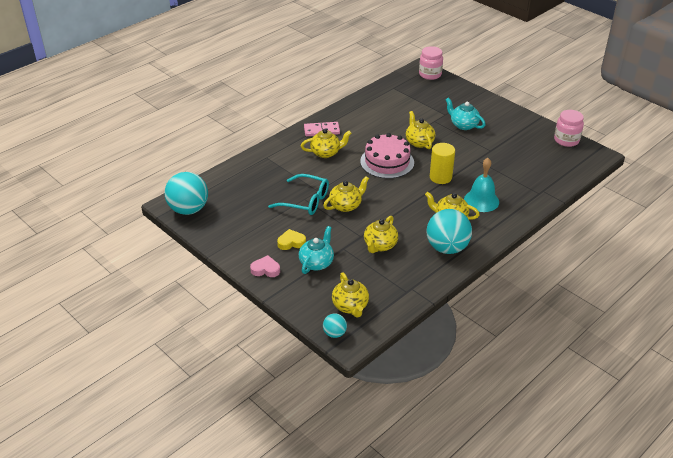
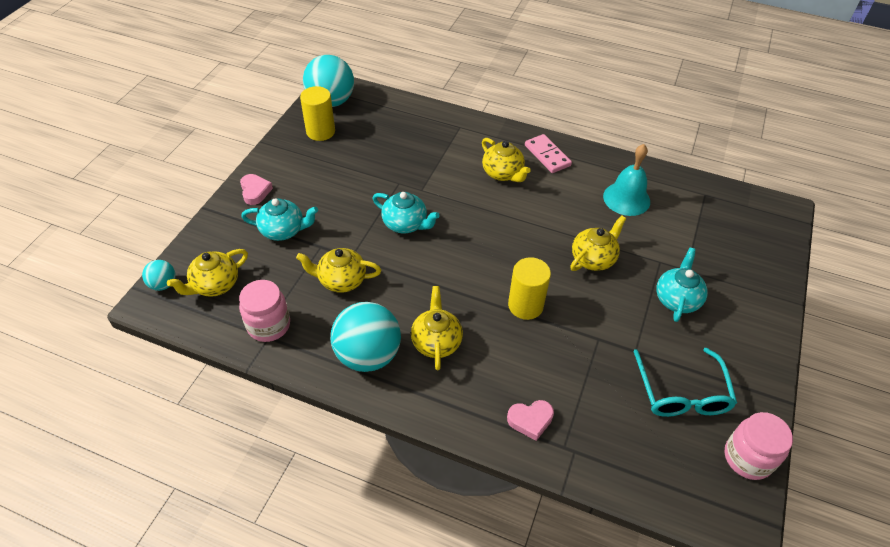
camera: 65 degrees right, 10 degrees up
(221, 222) = (320, 132): none -> yellow cylinder
(291, 242) = (311, 197): yellow heart -> none
(305, 201) = (394, 185): turquoise glasses -> turquoise glasses (681, 392)
(346, 205) = (405, 224): yellow teapot -> turquoise teapot
(387, 162) = (523, 237): pink cake -> none
(430, 74) = (777, 224): pink jar -> pink jar (269, 325)
(481, 200) = (499, 370): turquoise bell -> turquoise bell (626, 198)
(518, 199) = (530, 420): none -> pink heart

